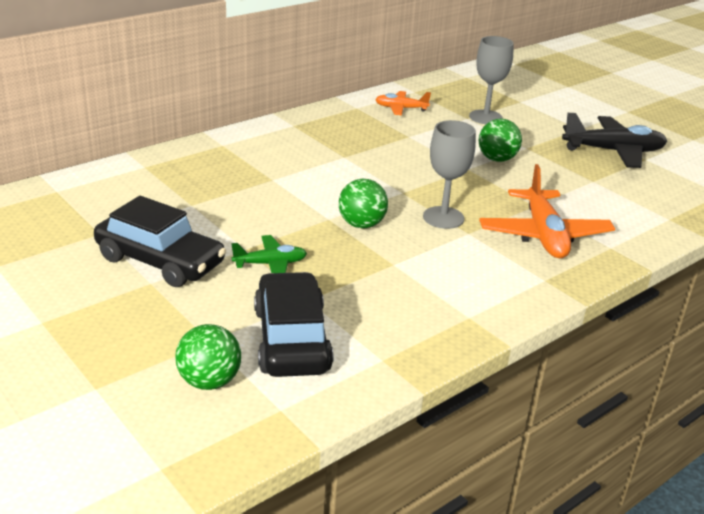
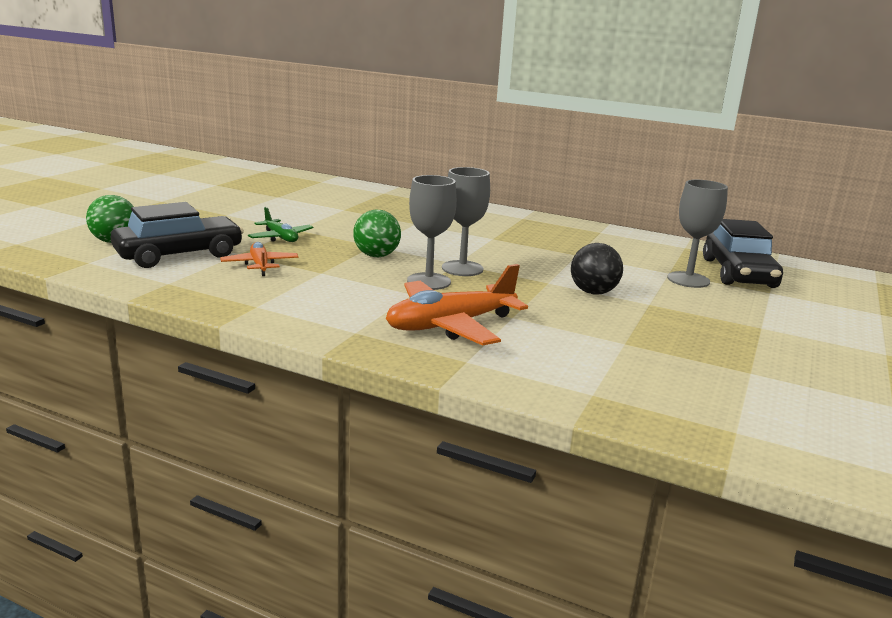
camera: 65 degrees right, 10 degrees down
(160, 261) = (256, 212): black car -> black car (738, 273)
(401, 108) = (632, 246): orange plane -> orange plane (260, 265)
(418, 194) = (462, 268): none -> grey goblet
(497, 159) = (593, 292): green ball -> black ball
(613, 151) = (733, 350): black plane -> none

